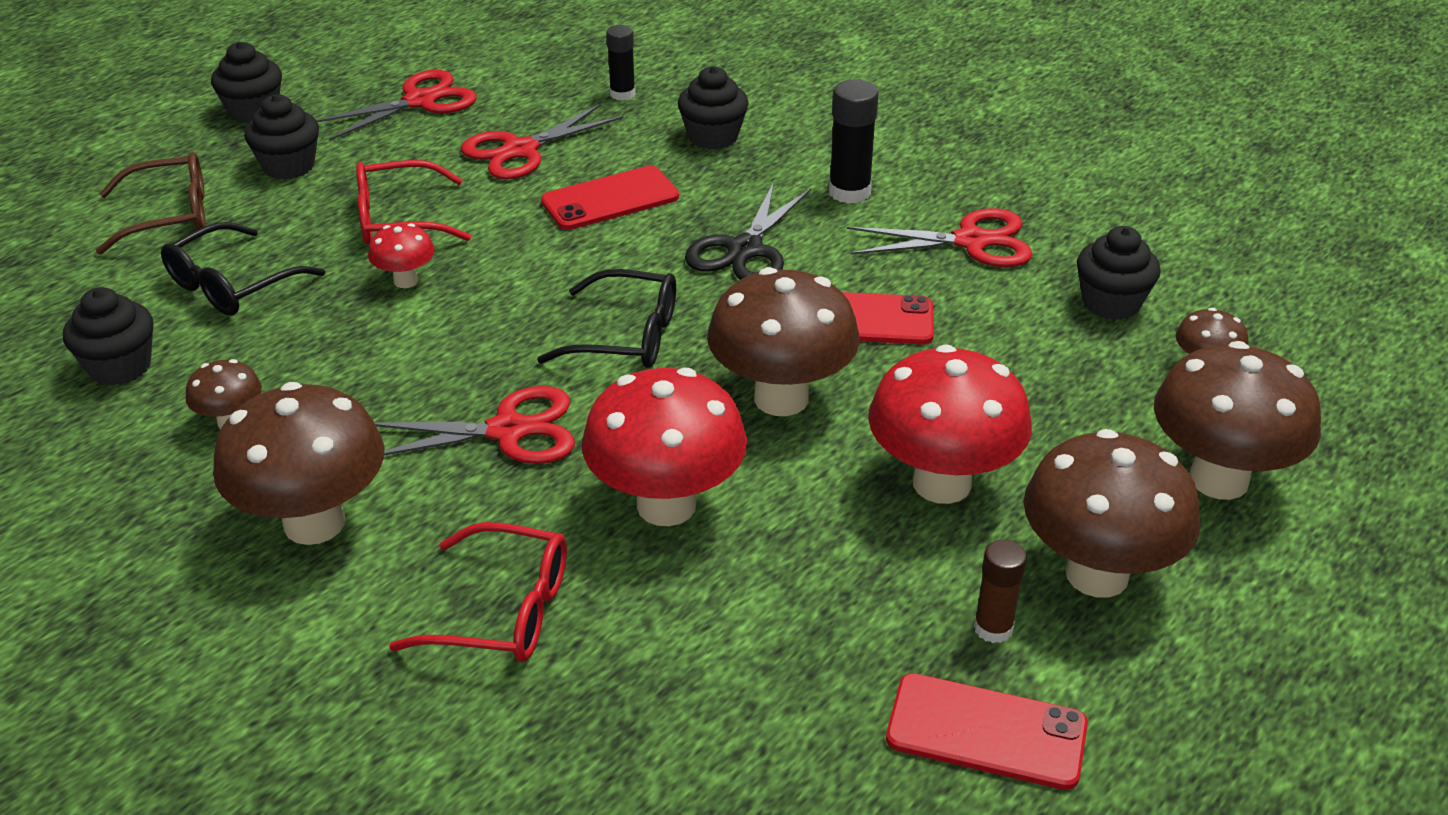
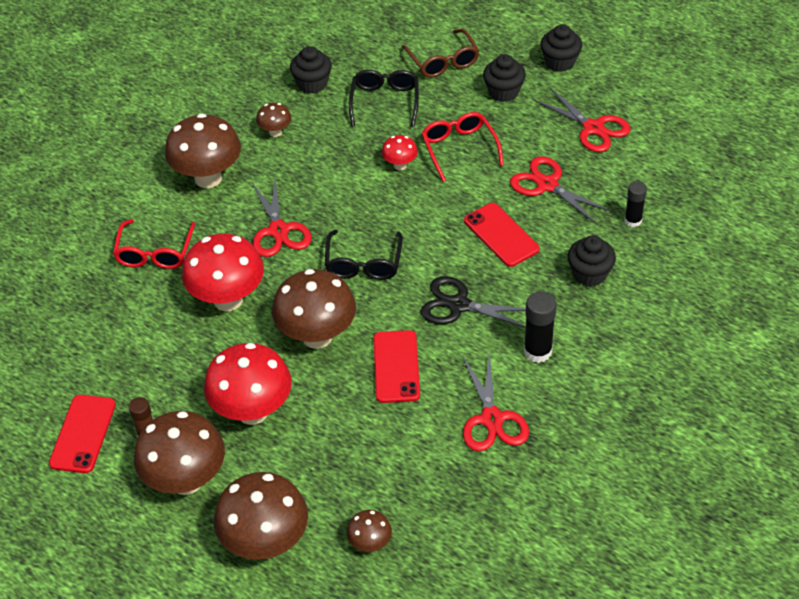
camera: 85 degrees right, 10 degrees up
(232, 285) = (385, 102): black glasses -> black glasses turned 60 degrees clockwise
(1111, 303) = (435, 496): black cupcake -> none

